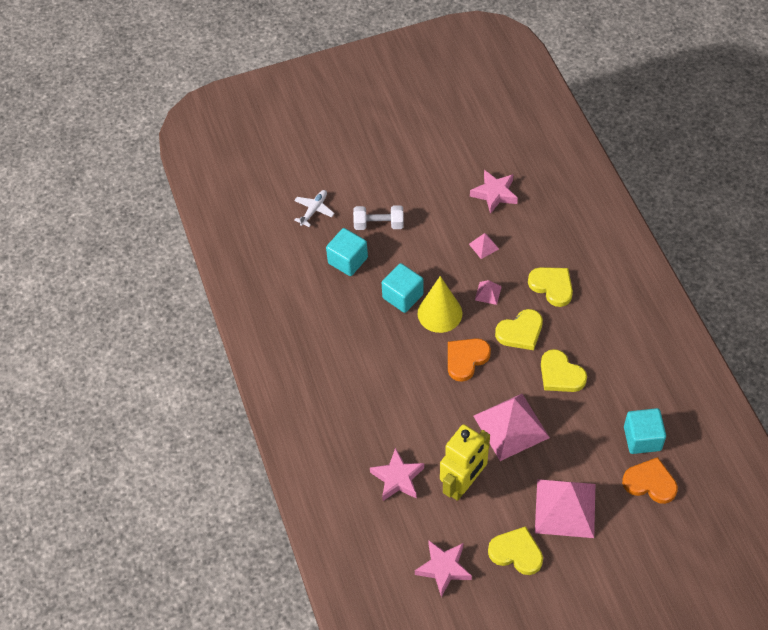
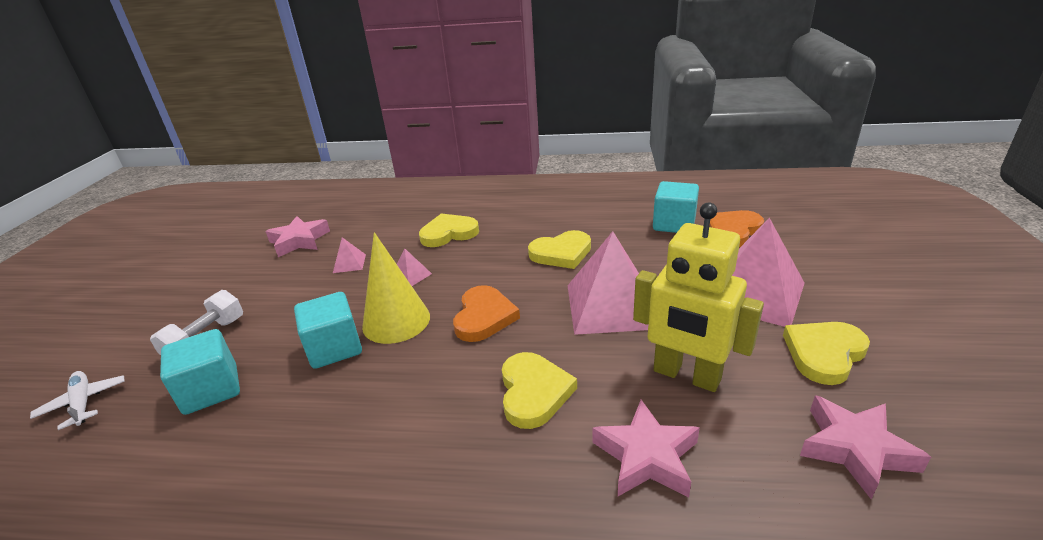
camera: 65 degrees left, 25 degrees down
(463, 484) = (686, 375): yellow robot -> yellow robot turned 150 degrees clockwise
(466, 359) = (484, 317): orange heart -> orange heart turned 150 degrees counterclockwise
(520, 332) = (484, 266): yellow heart -> yellow heart (534, 392)

